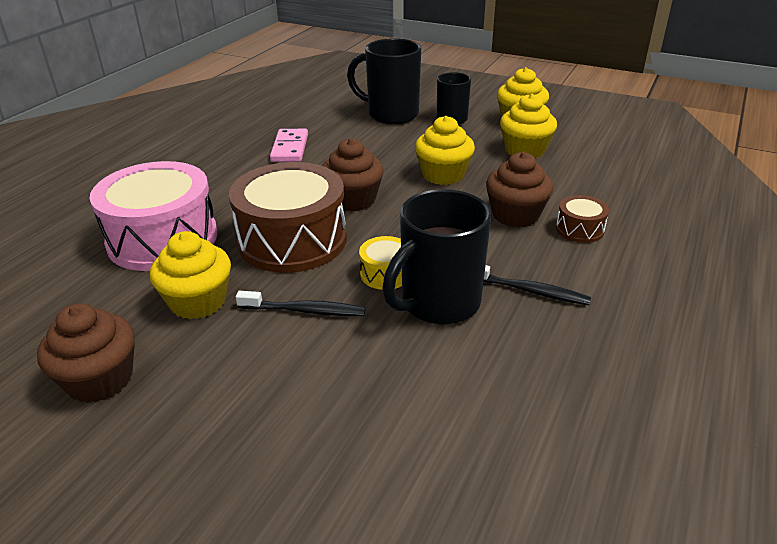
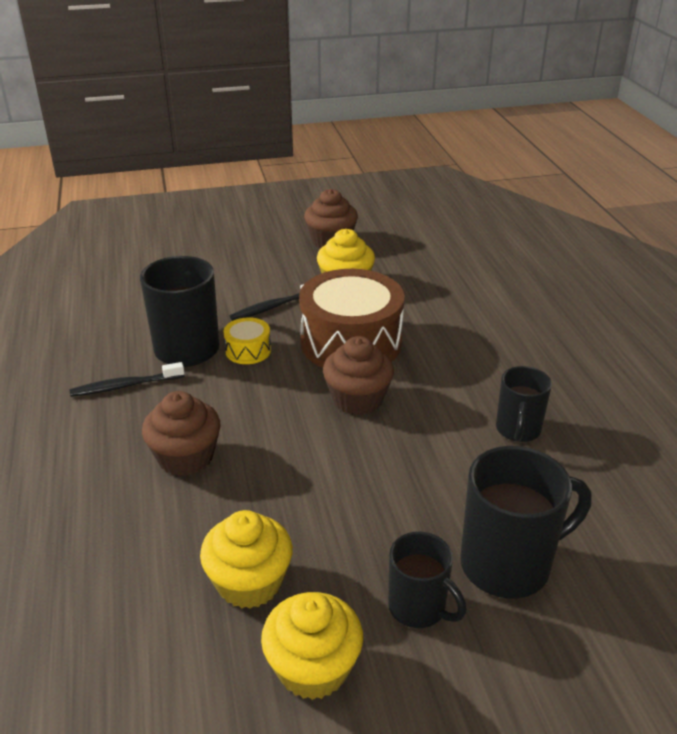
camera: 140 degrees right, 0 degrees up
(163, 239) = (441, 302): pink drum -> none
(290, 148) = (518, 430): pink domino -> black mug
(443, 175) = (309, 477): yellow cupcake -> none
(579, 229) = (109, 470): brown drum -> none

